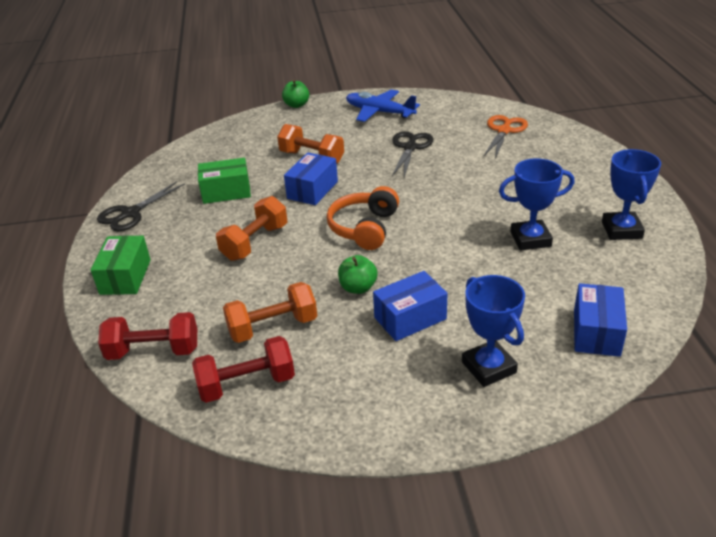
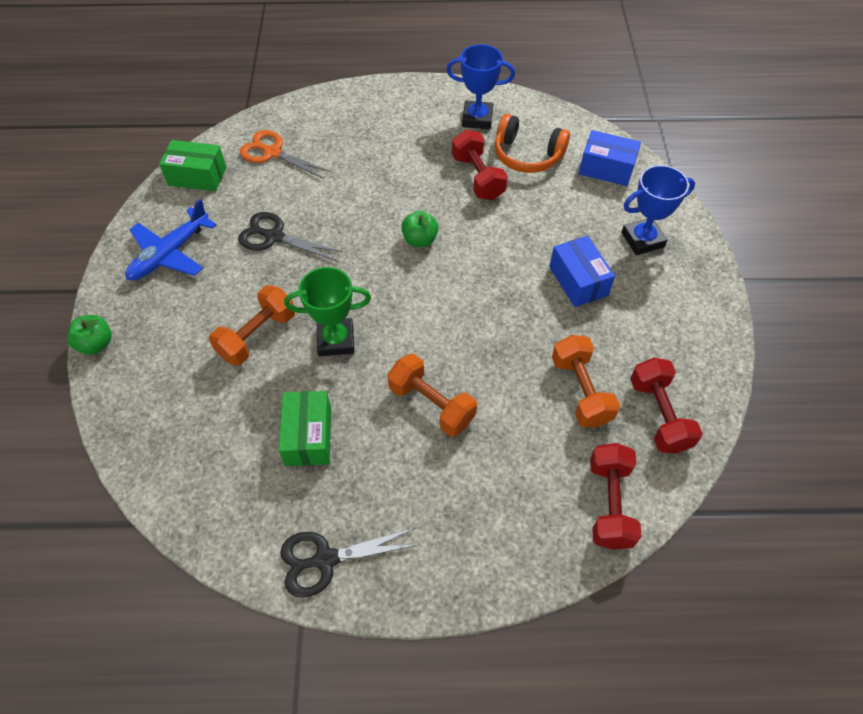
camera: 85 degrees left, 20 degrees up
(125, 277) = (473, 549): green box -> green box (197, 176)
(130, 213) = (325, 559): black scissors -> black scissors turned 120 degrees clockwise
(312, 190) = (336, 340): blue box -> green trophy
(358, 288) = (529, 315): green apple -> green apple (420, 240)
(364, 228) = (428, 298): orange headphones -> orange headphones (527, 155)
(530, 239) = (477, 177): blue trophy -> red dumbbell

